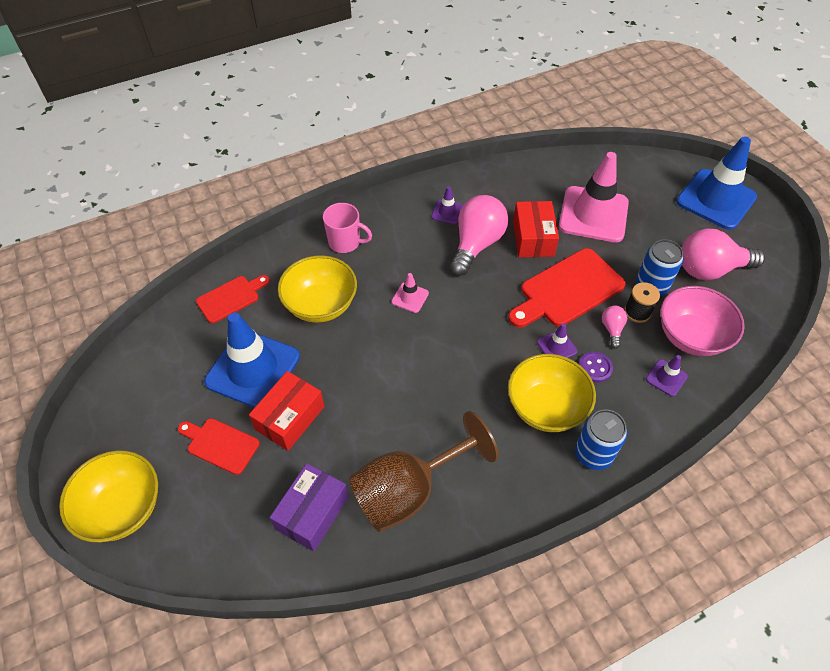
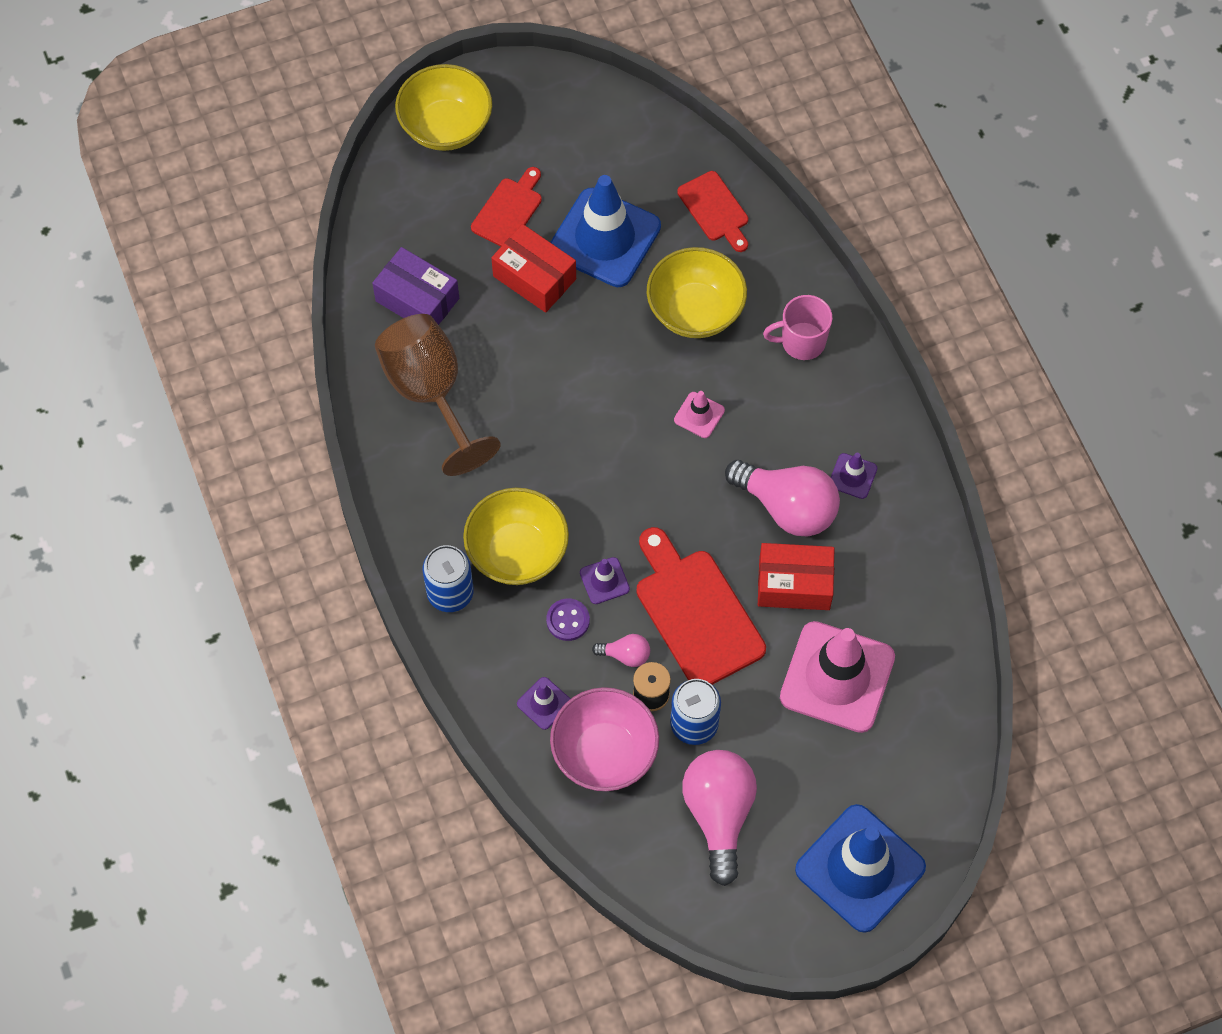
camera: 95 degrees right, 10 degrees up
(345, 242) = (801, 342): pink mug -> pink mug turned 60 degrees clockwise

